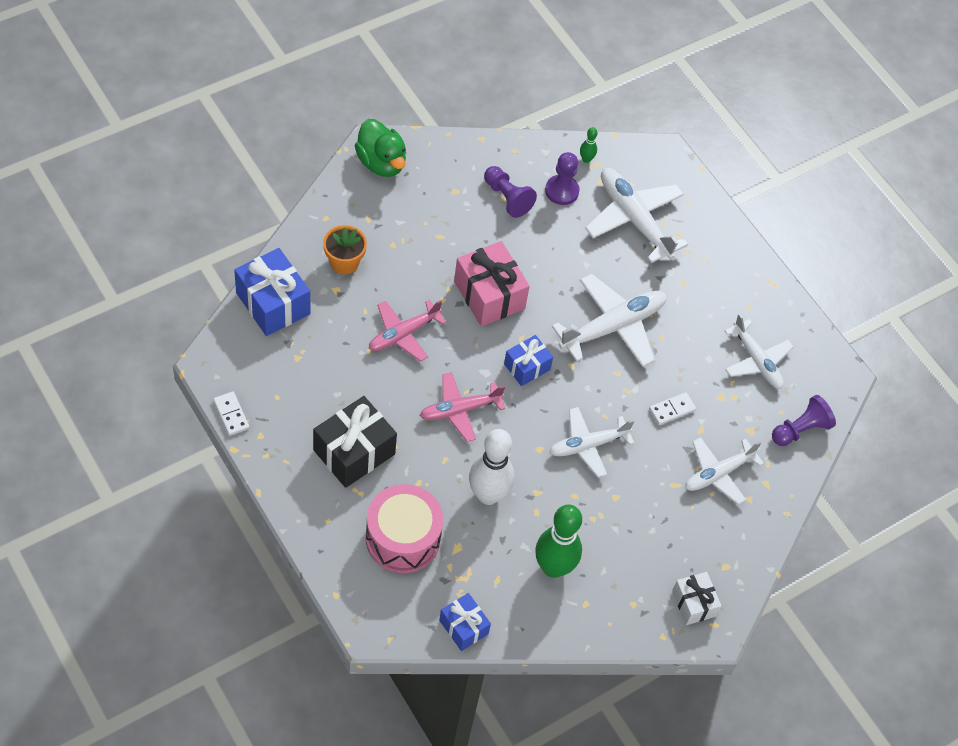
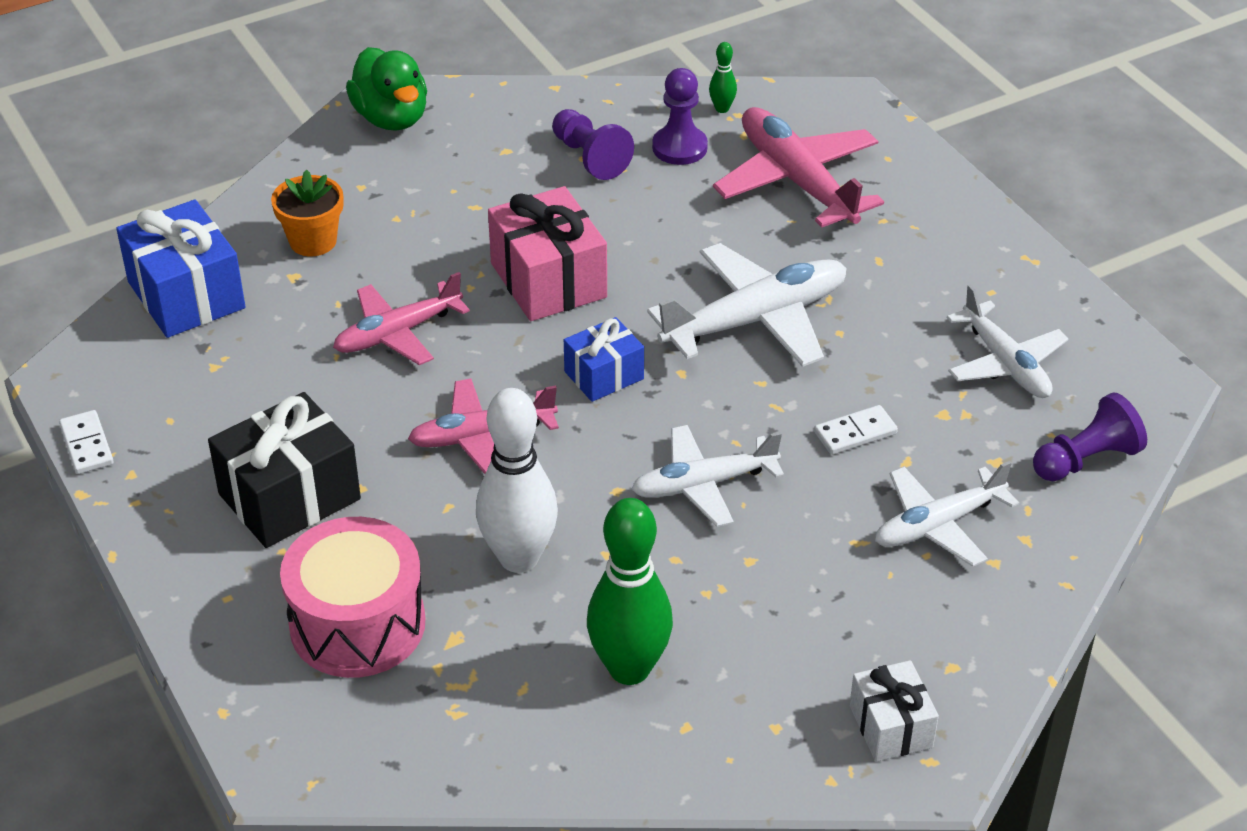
camera: 10 degrees right, 15 degrees down
(463, 627) = (452, 764): blue gift -> none
(634, 219) = (797, 181): white plane -> pink plane

